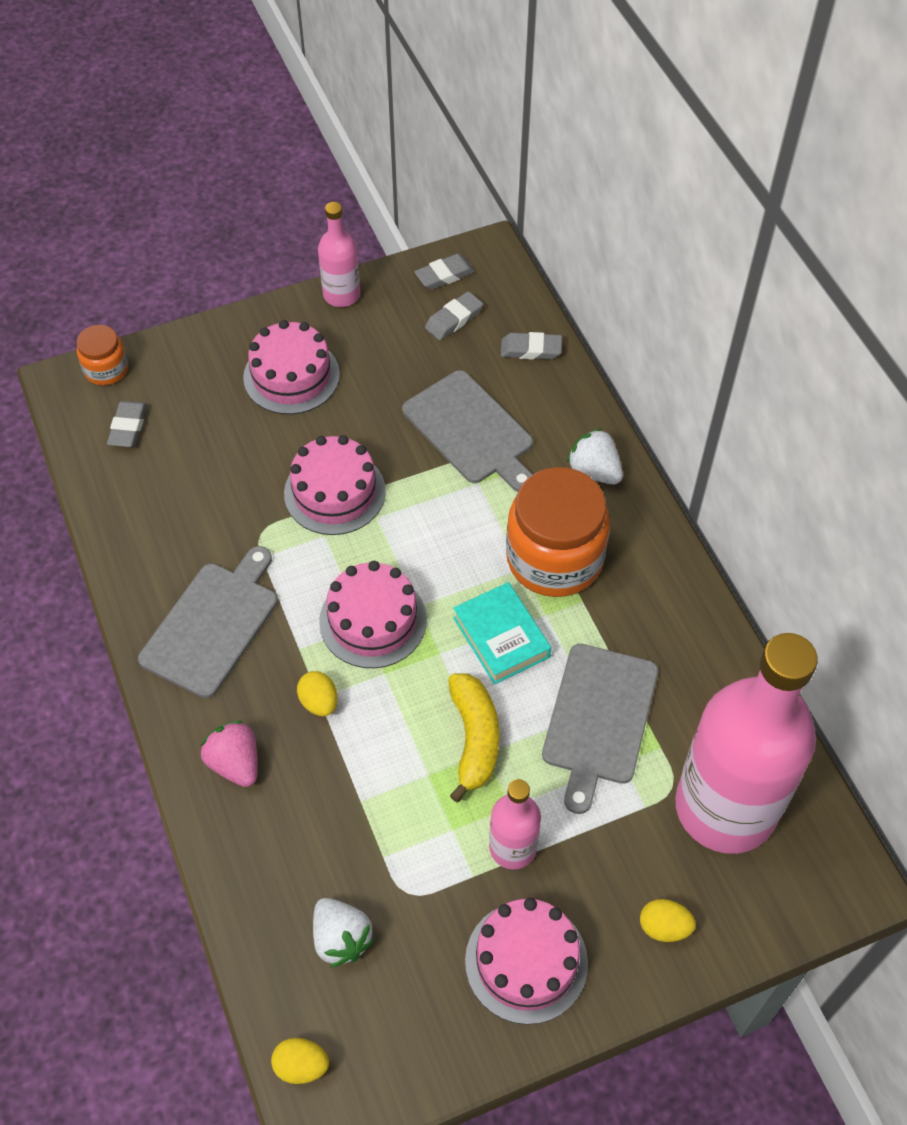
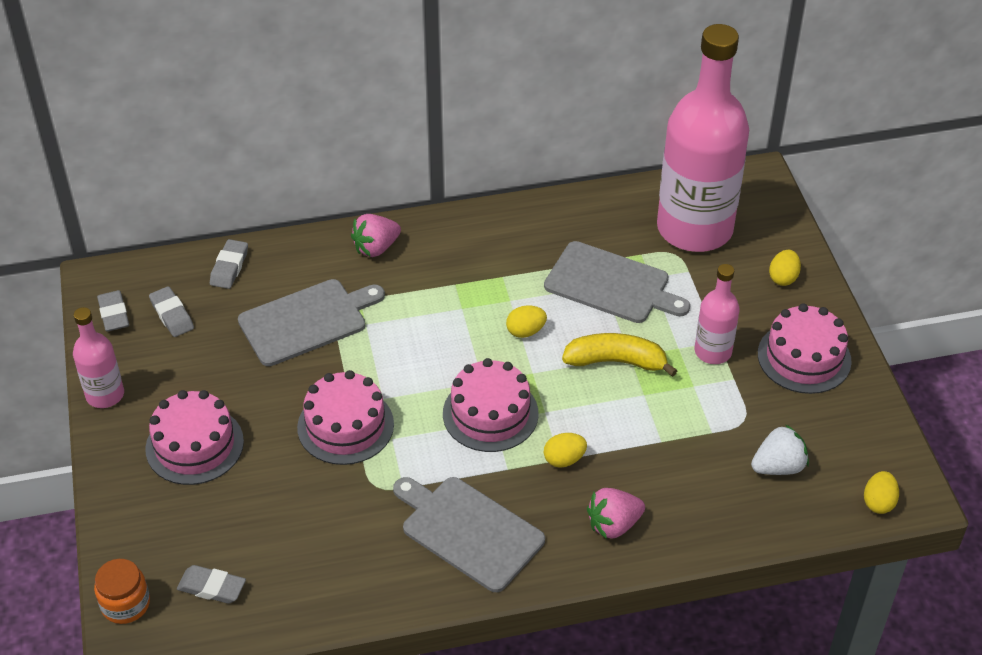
camera: 80 degrees left, 10 degrees down
(501, 637) = (525, 331): turquoise book -> yellow egg
(554, 558) = (457, 287): orange jar -> none
(594, 471) = (376, 248): white strawberry -> pink strawberry

